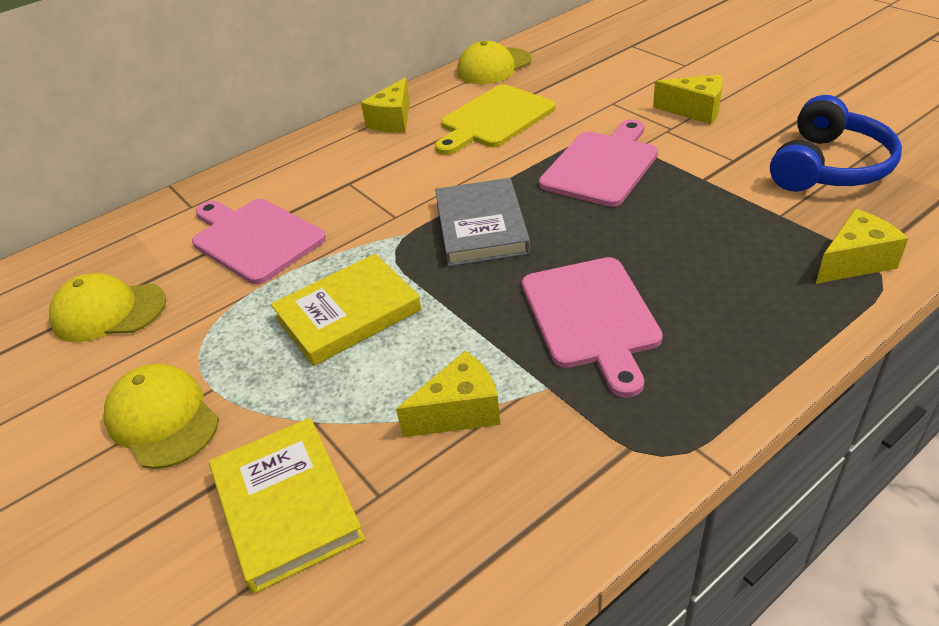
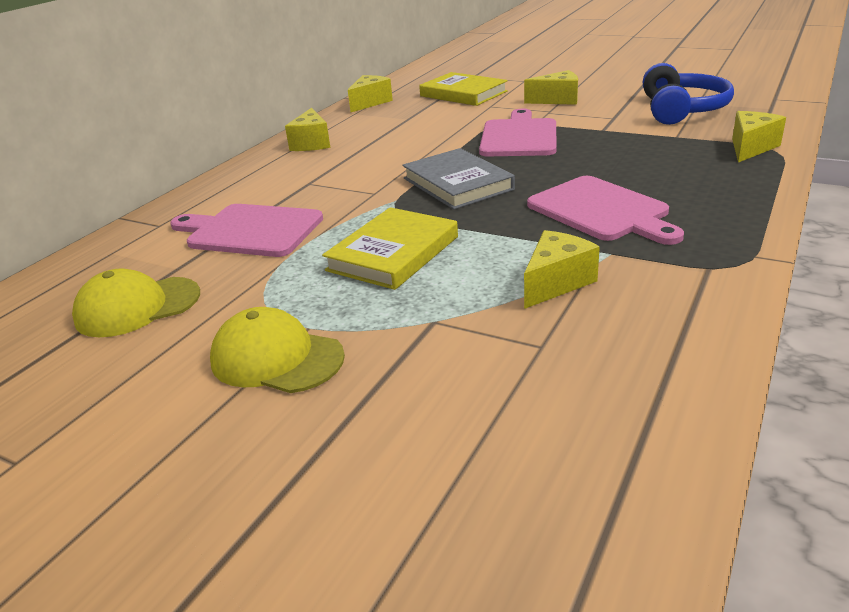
camera: 25 degrees left, 10 degrees down
(286, 506) = (465, 376): yellow book -> yellow book (463, 94)
(493, 66) = (370, 103): yellow cap -> yellow cheese
(494, 119) = (402, 128): yellow cutting board -> none

